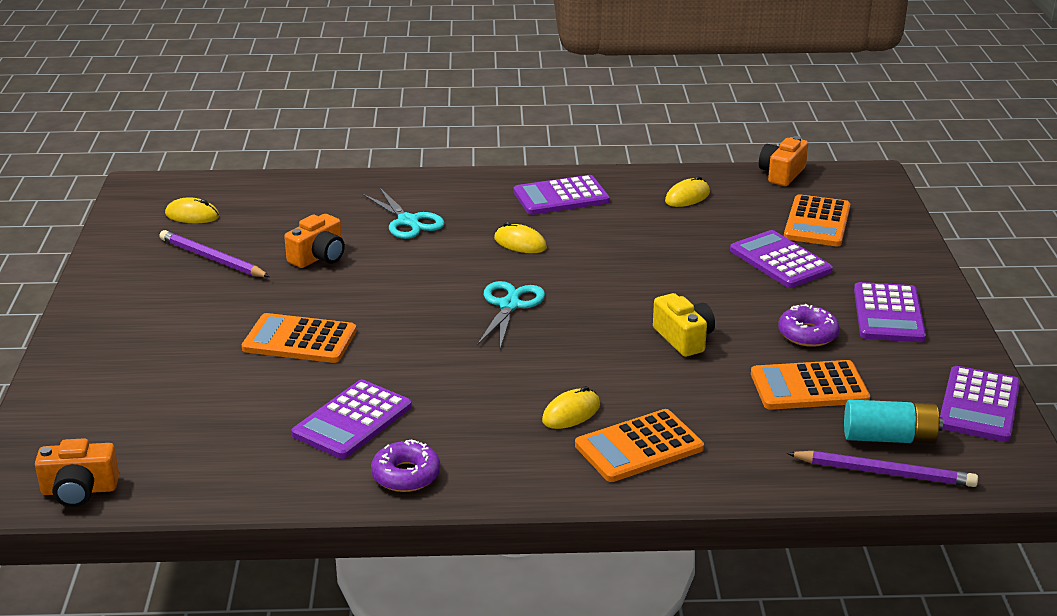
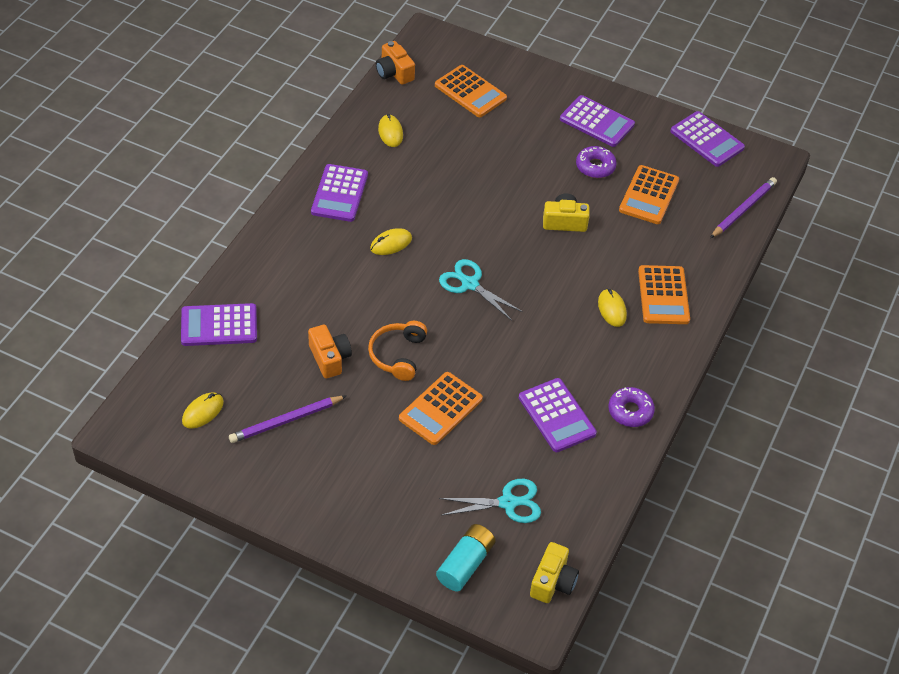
camera: 65 degrees left, 20 degrees up
(79, 490) = (553, 582): orange camera -> yellow camera
(358, 292) = (397, 355): none -> orange headphones
(408, 221) = (313, 289): turquoise scissors -> turquoise scissors (508, 503)
(780, 261) = (505, 133): purple calculator -> purple calculator (219, 325)
(889, 438) = (715, 190): turquoise battery -> turquoise battery (465, 564)

